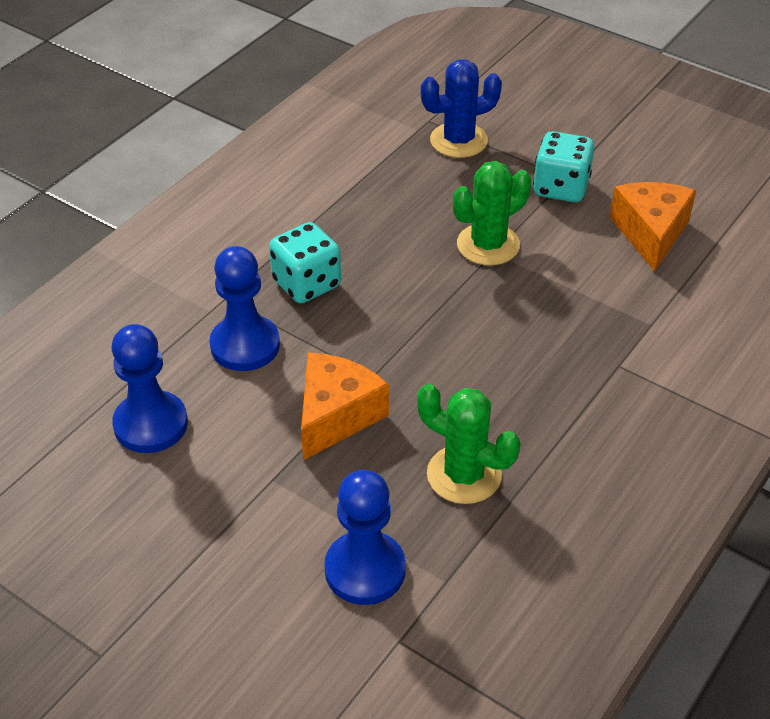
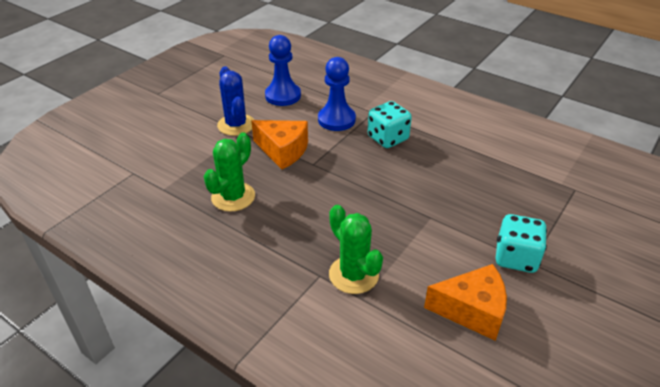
camera: 90 degrees right, 5 degrees down
(365, 570) = (178, 161): blue pawn -> none
(458, 140) = (555, 203): blue cactus -> blue cactus (236, 125)
(488, 245) = (438, 214): green cactus -> green cactus (353, 275)

